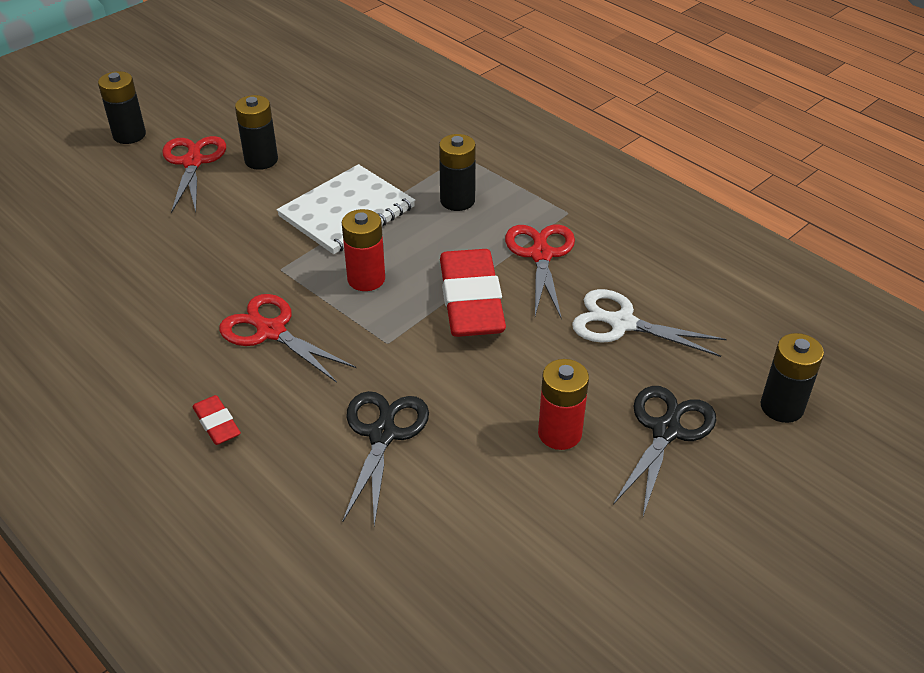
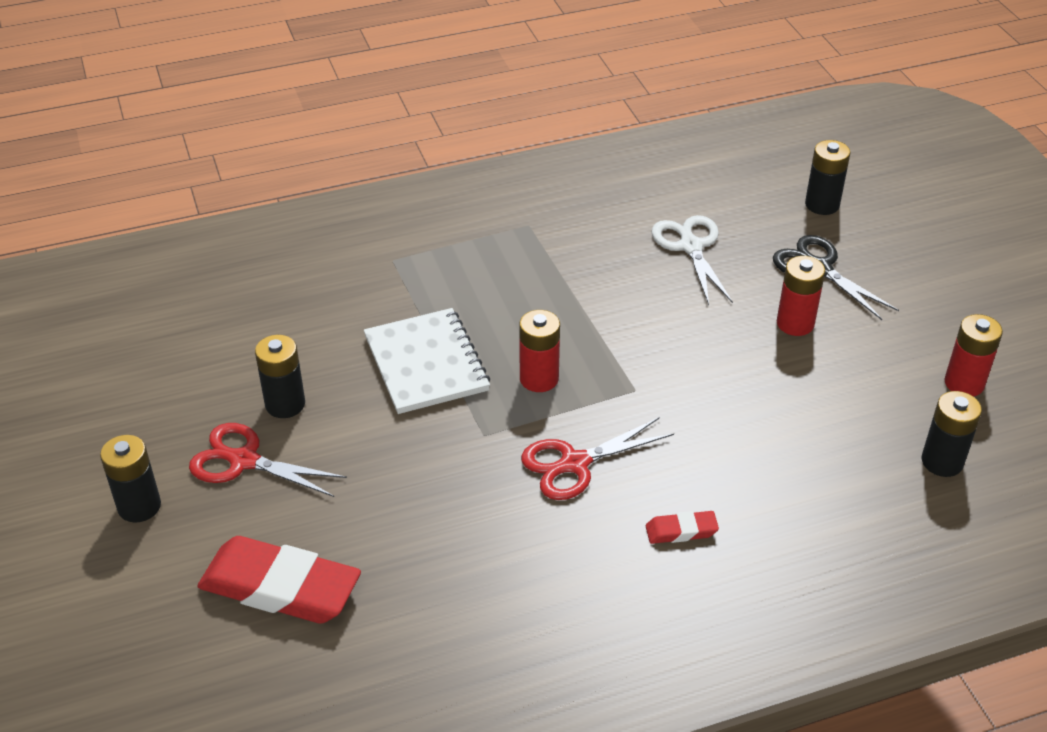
camera: 65 degrees left, 0 degrees up
(383, 434) = (748, 425): black scissors -> none
(457, 200) = (462, 285): black battery -> black battery (942, 461)
(471, 300) = (611, 321): red eraser -> red eraser (280, 587)
(541, 255) = (576, 260): red scissors -> none
(557, 611) = (964, 383): none -> red battery
(622, 323) = (690, 246): white scissors -> white scissors turned 120 degrees clockwise

